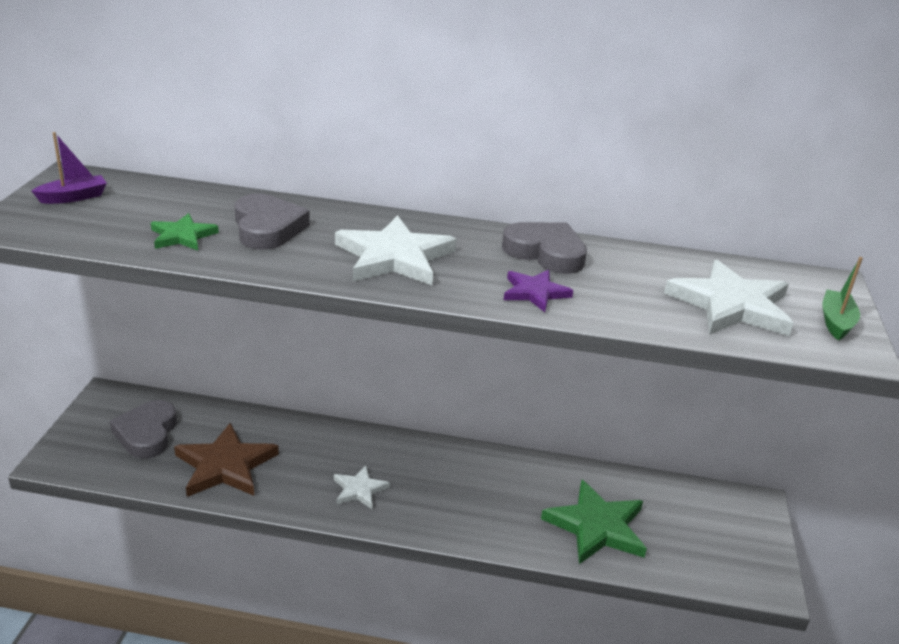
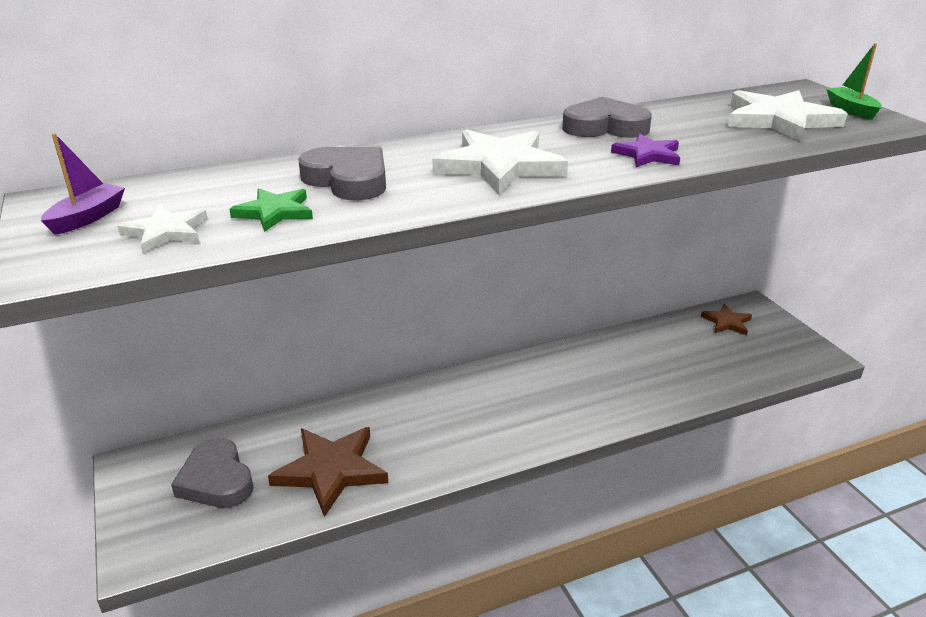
camera: 30 degrees left, 0 degrees up
(359, 489) = (474, 431): white star -> white star (166, 232)
(596, 526) = (677, 371): green star -> none
(706, 506) = (726, 322): none -> brown star

